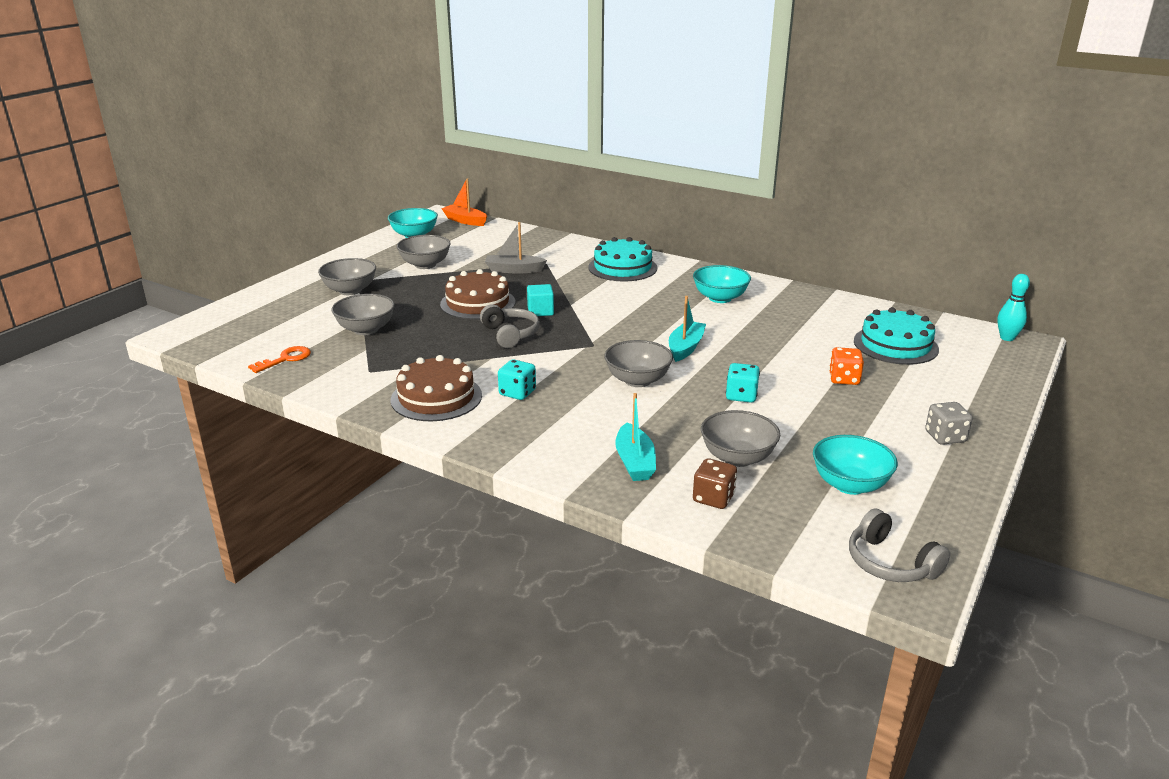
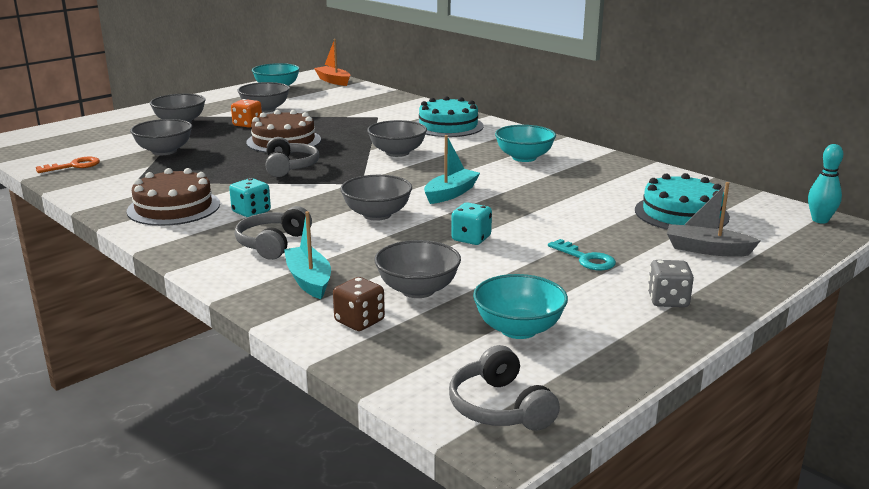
camera: 15 degrees right, 5 degrees down
(514, 270) = (342, 120): grey boat -> grey boat (707, 249)
(540, 311) = (336, 152): turquoise cube -> none
(568, 426) = (273, 244): none -> grey headphones
(599, 305) = (397, 153): none -> grey bowl
(634, 462) = (309, 280): turquoise boat -> turquoise boat turned 150 degrees clockwise
(844, 379) = (596, 236): orange dice -> orange dice (247, 124)
(852, 404) = (585, 259): none -> turquoise key

